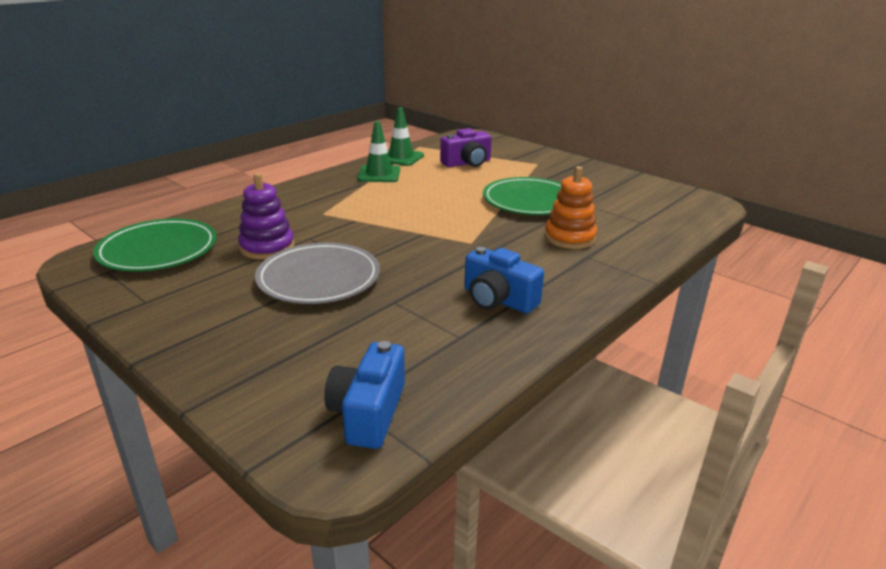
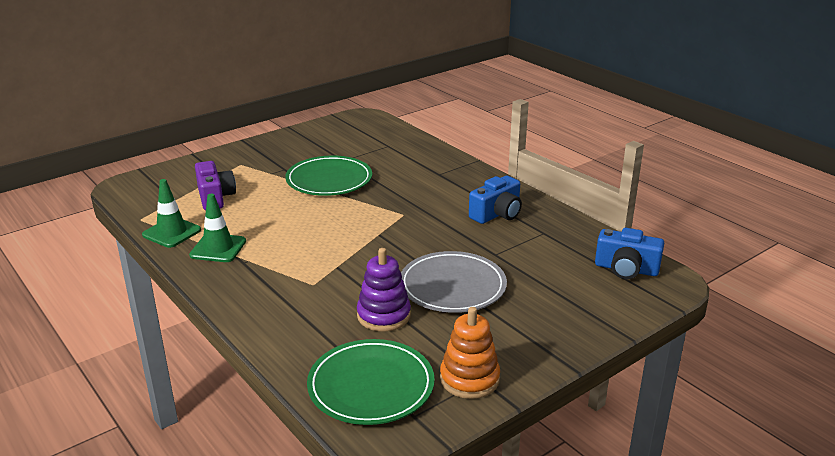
camera: 80 degrees left, 0 degrees up
(569, 238) = (406, 175): orange stacking toy -> orange stacking toy (469, 379)

